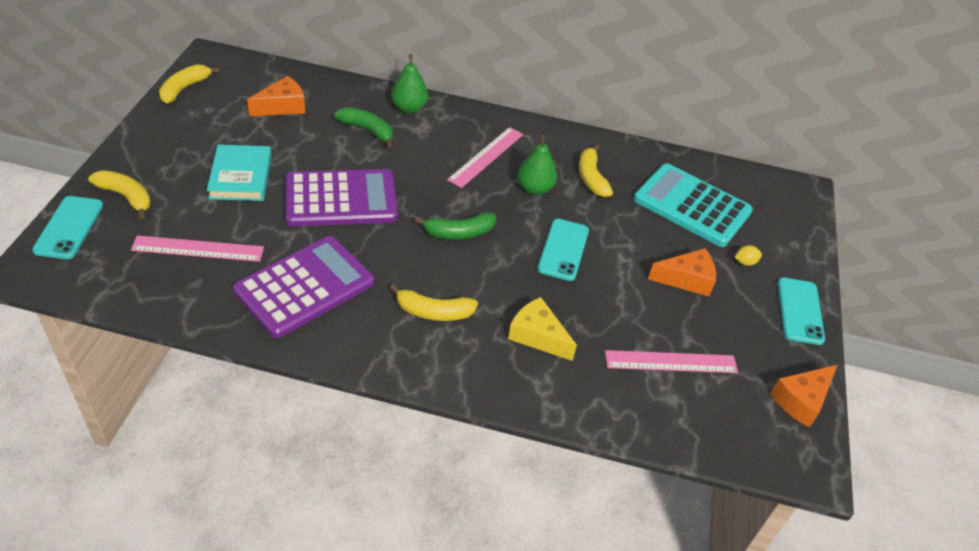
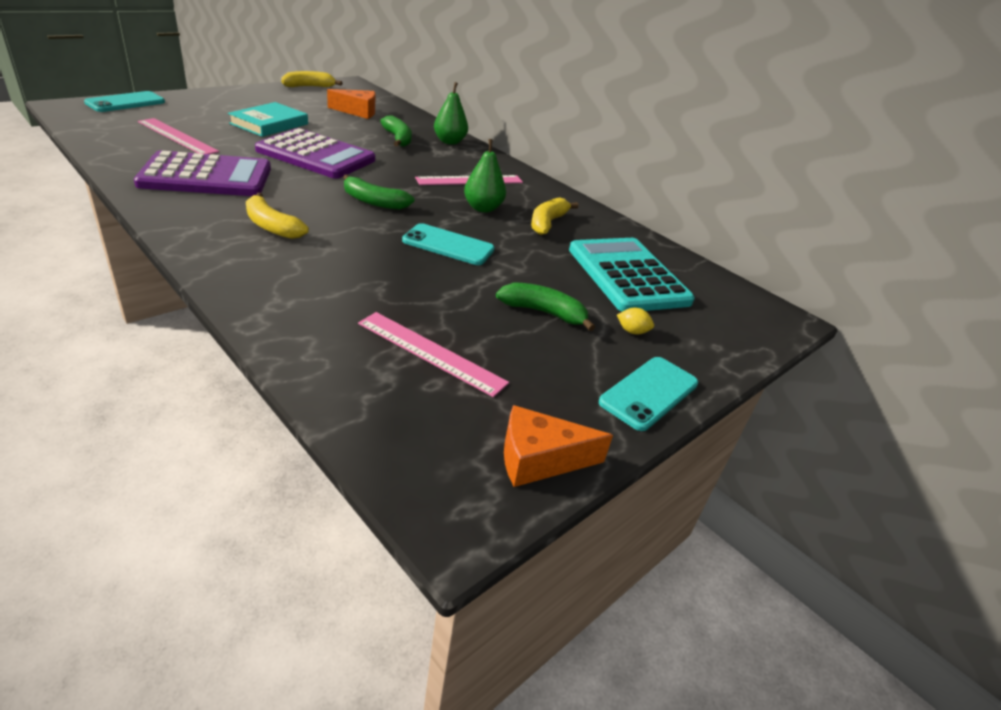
camera: 35 degrees right, 10 degrees down
(126, 197) = (183, 105): yellow banana -> none
(537, 336) = (330, 276): yellow cheese -> none
(563, 250) = (448, 245): turquoise phone -> turquoise phone turned 60 degrees clockwise
(686, 279) = (543, 312): orange cheese -> green banana

